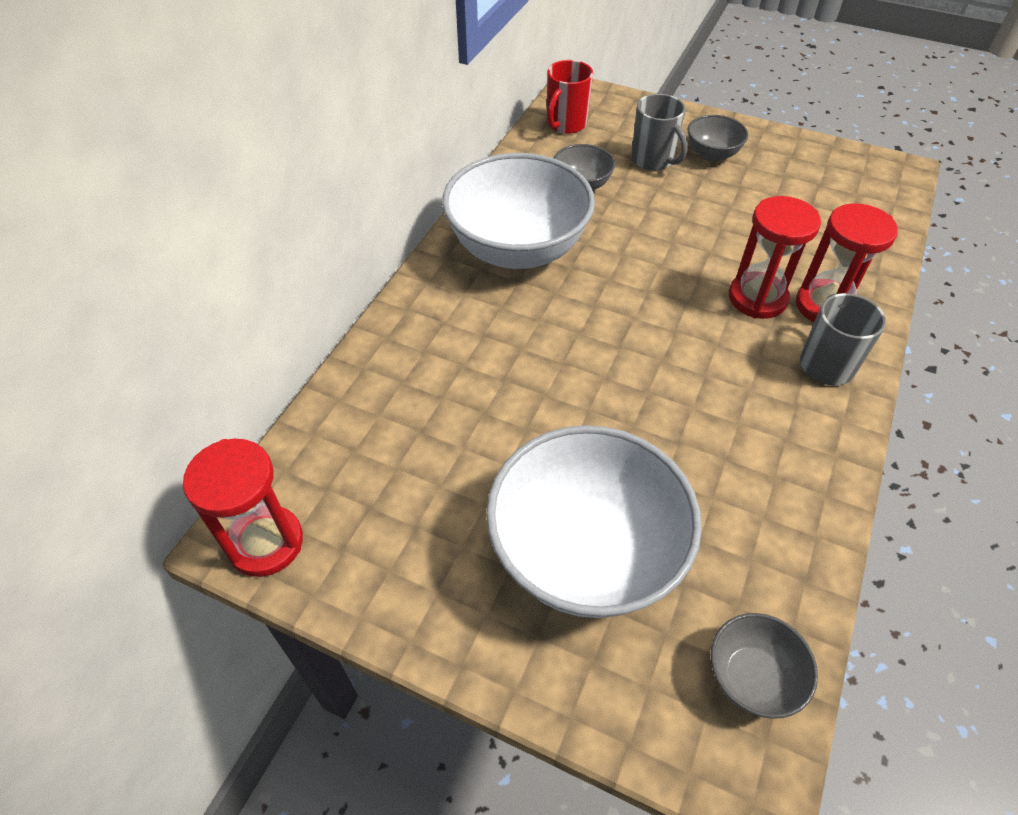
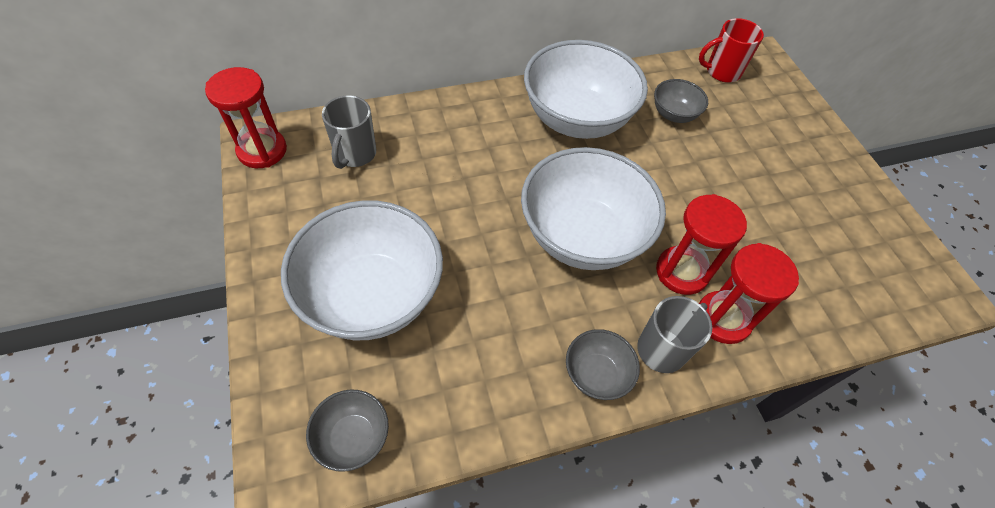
camera: 45 degrees right, 5 degrees up
(653, 160) = (748, 136): grey mug -> grey mug (355, 154)
(660, 337) = (582, 236): none -> white bowl
(712, 154) = (800, 165): grey bowl -> grey bowl (596, 374)

